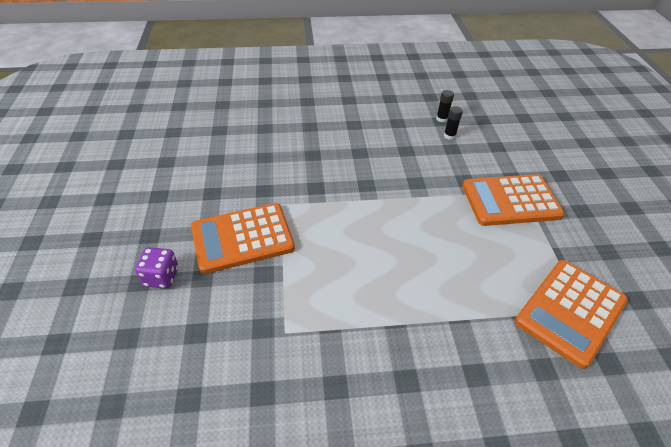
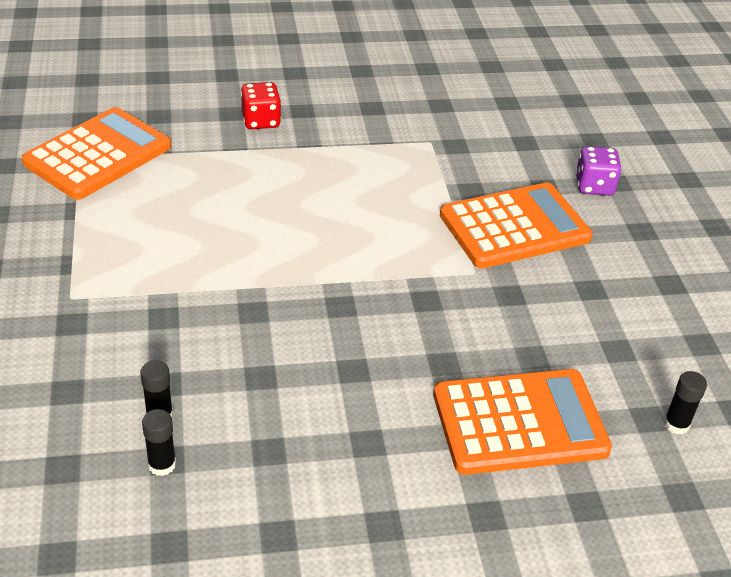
camera: 175 degrees right, 5 degrees down
(207, 127) = (676, 424): none -> black glue stick
(444, 360) = (261, 121): none -> red dice
(510, 200) = (99, 281): orange calculator -> orange calculator (519, 422)

